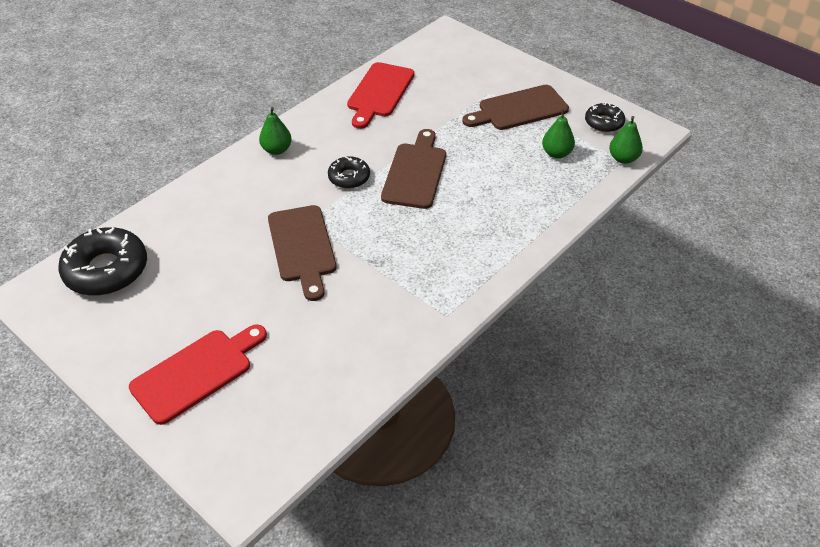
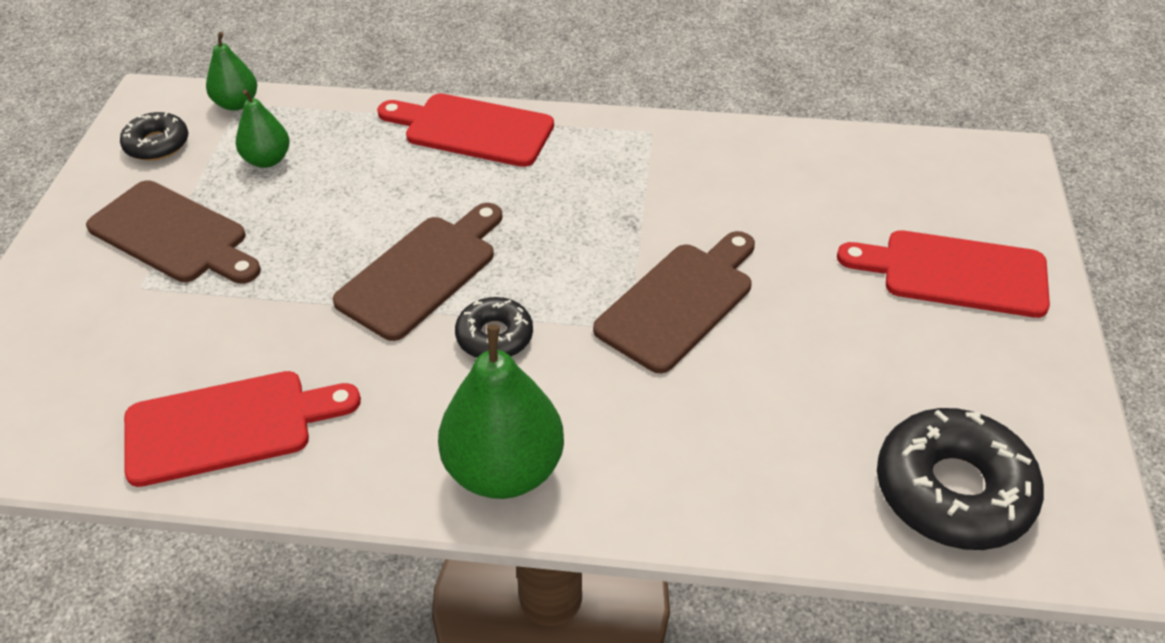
camera: 125 degrees left, 0 degrees up
(276, 150) = (504, 470): green pear -> green pear, size x1.81
(415, 172) = (422, 272): brown cutting board -> brown cutting board turned 150 degrees clockwise
(518, 237) = (472, 130): none -> red cutting board

